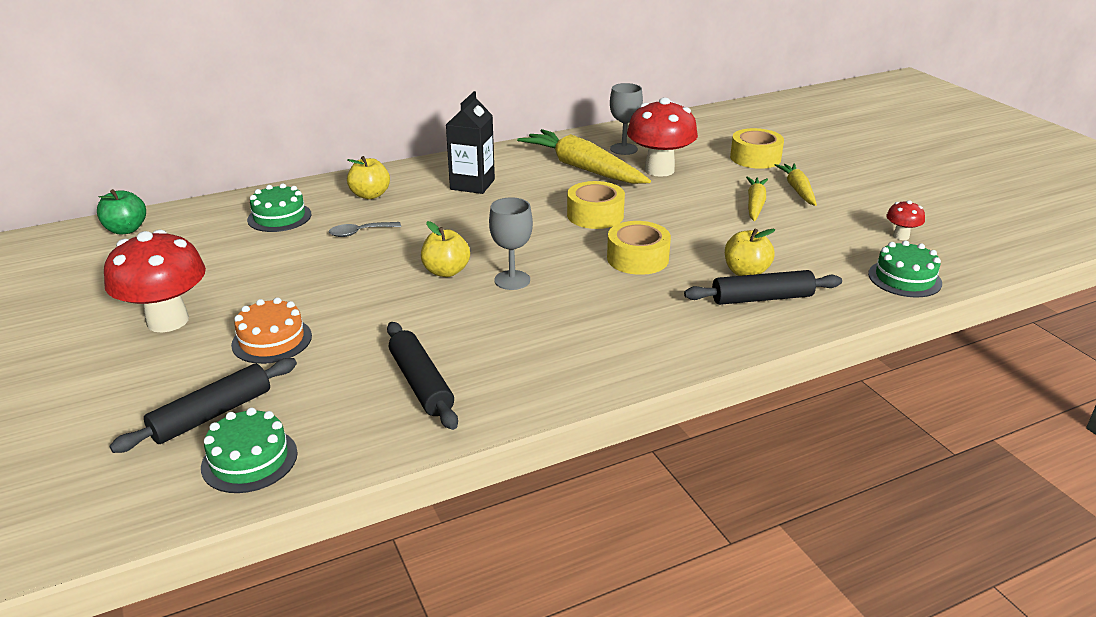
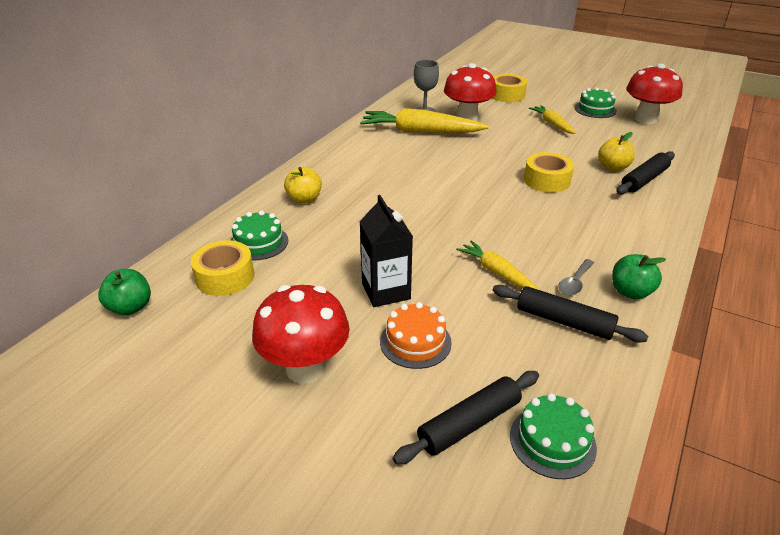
camera: 35 degrees left, 5 degrees up
(212, 415) = (469, 424): black rolling pin -> black rolling pin turned 45 degrees clockwise
(359, 232) = (343, 231): grey spoon -> grey spoon (574, 283)
(446, 271) = (450, 235): yellow apple -> none
(472, 184) = (366, 166): black carton -> black carton (386, 291)
(512, 280) = (500, 224): grey goblet -> none
(533, 390) = (630, 292): none -> green apple
(595, 215) = (478, 161): yellow tape -> yellow tape (225, 277)
(797, 190) = (558, 108): yellow carrot -> yellow carrot (497, 272)
(901, 236) = (646, 119): red mushroom -> red mushroom, size x2.18
(904, 278) = (684, 142): green cake -> green cake (595, 109)

